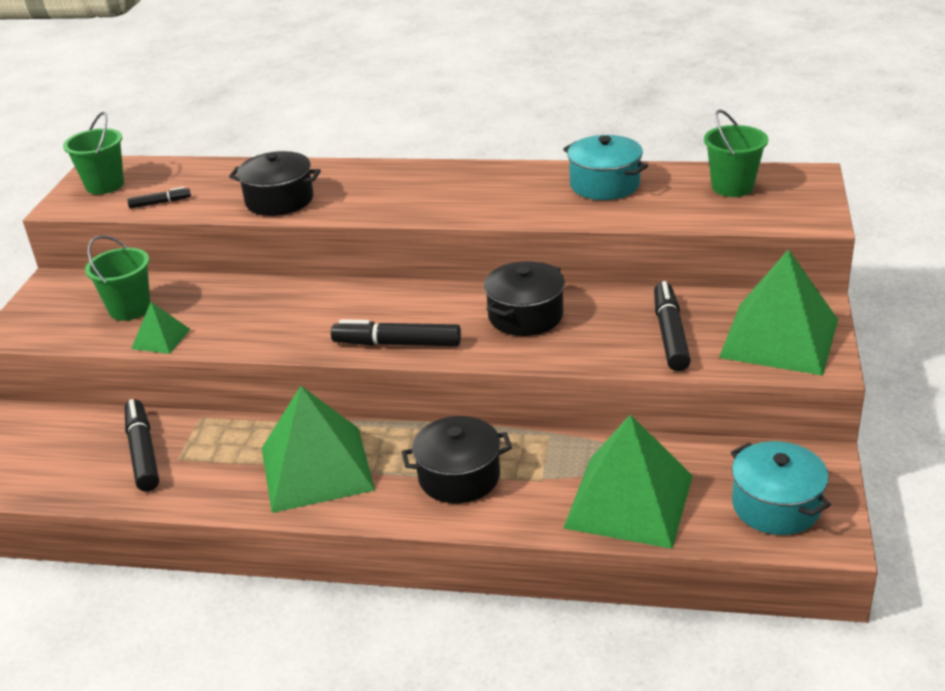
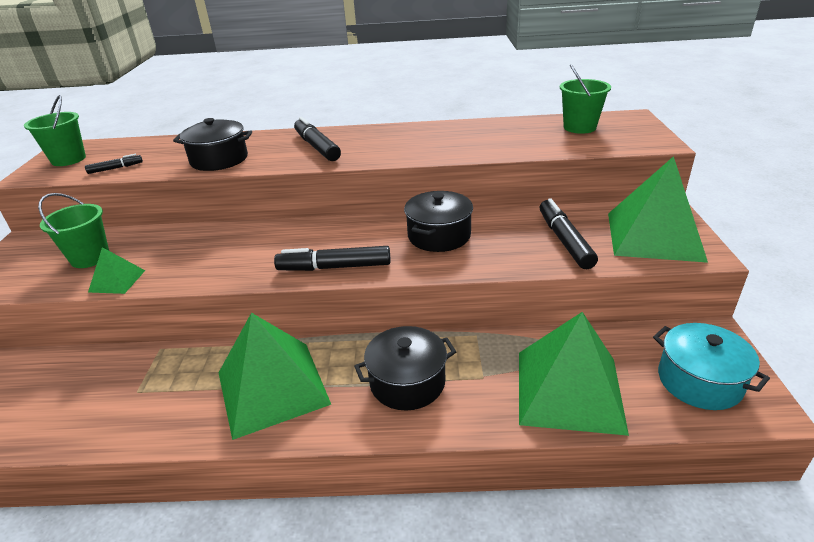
camera: 10 degrees left, 0 degrees up
(143, 452) = (103, 388): black marker -> black marker (317, 147)
(604, 185) = (481, 132): turquoise pot -> none

